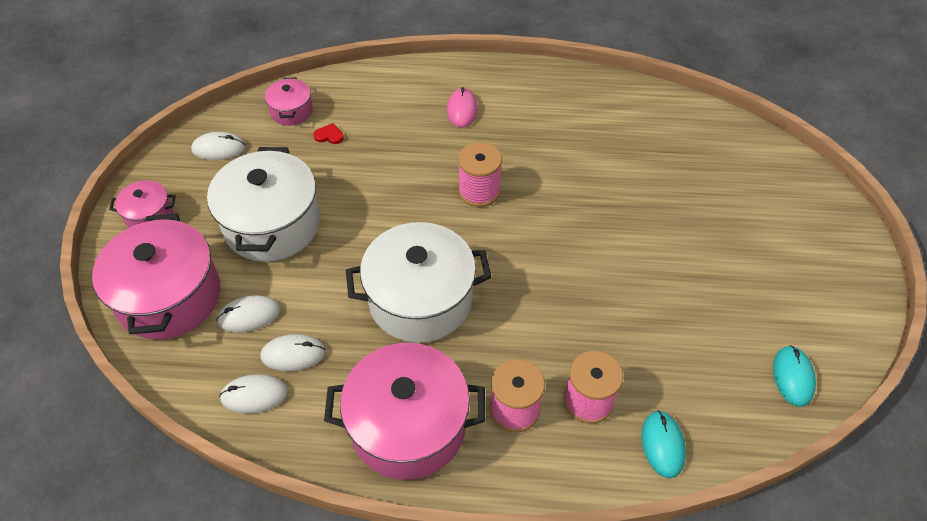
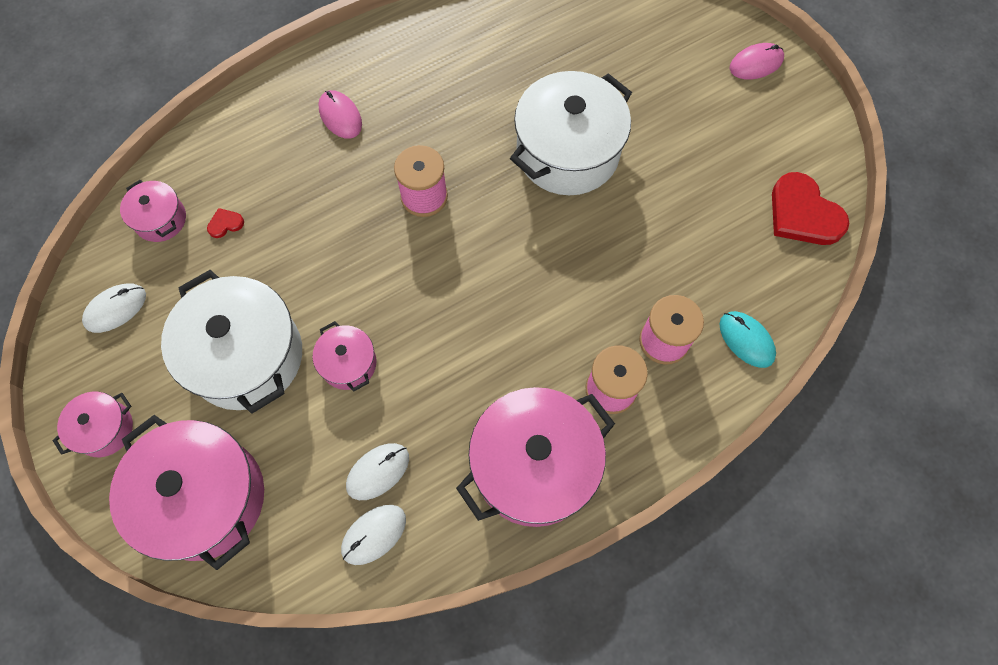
camera: 35 degrees left, 15 degrees up
(249, 315) = (303, 463): white mouse -> none
(334, 269) = (348, 363): none -> pink pot
(420, 299) = (453, 341): white pot -> white pot (567, 152)
(793, 377) = (803, 214): turquoise mouse -> red heart
(833, 239) = (756, 63): none -> pink mouse

